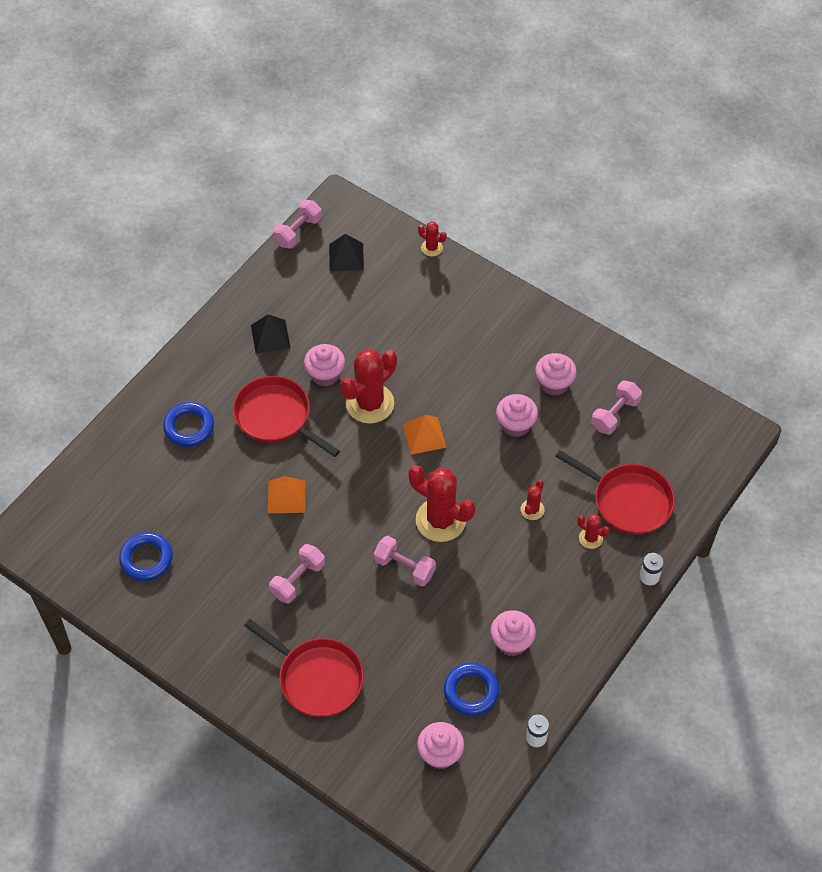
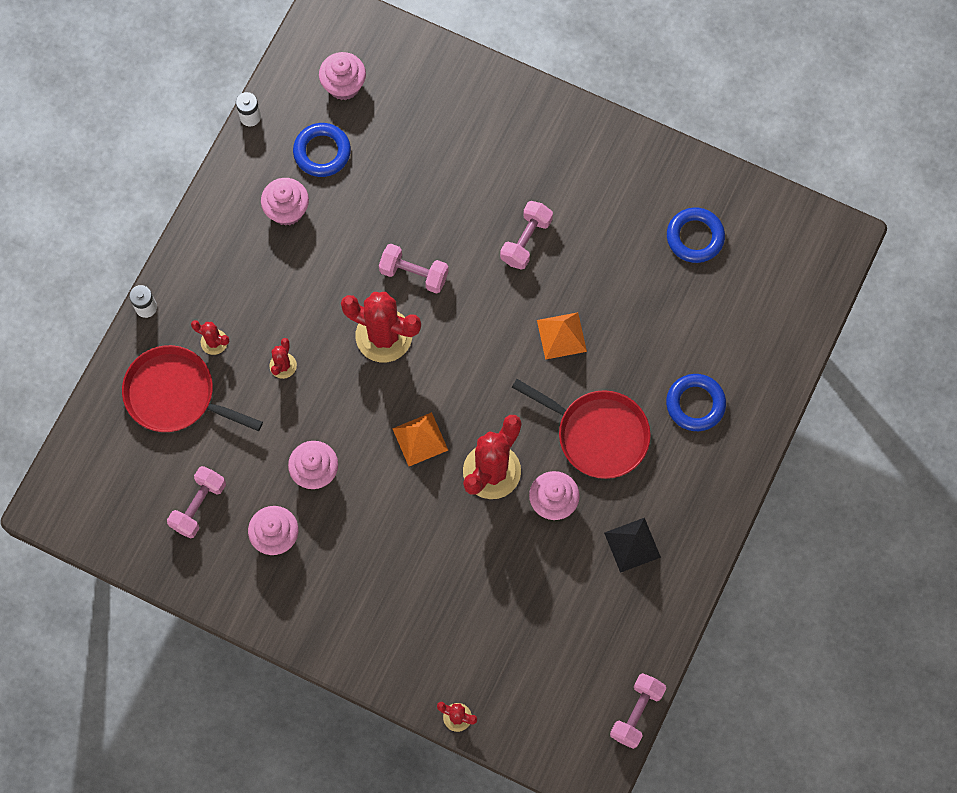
camera: 170 degrees right, 15 degrees up
(317, 678) = (481, 139): red pan -> none
(346, 257) = (565, 683): black pyramid -> none

